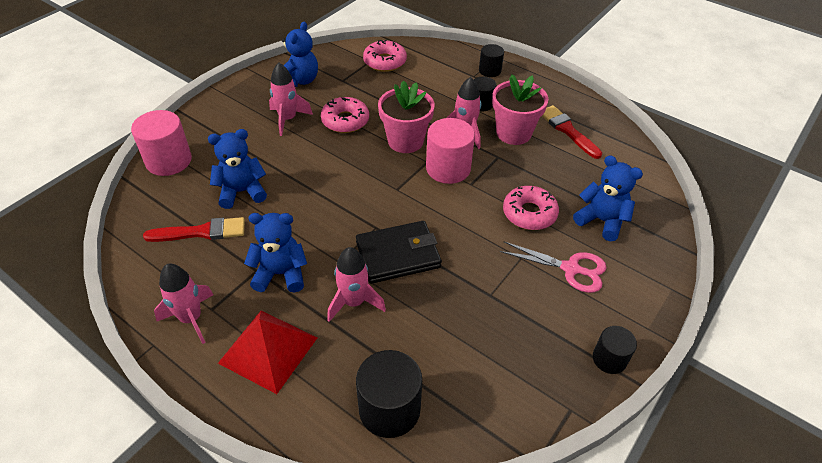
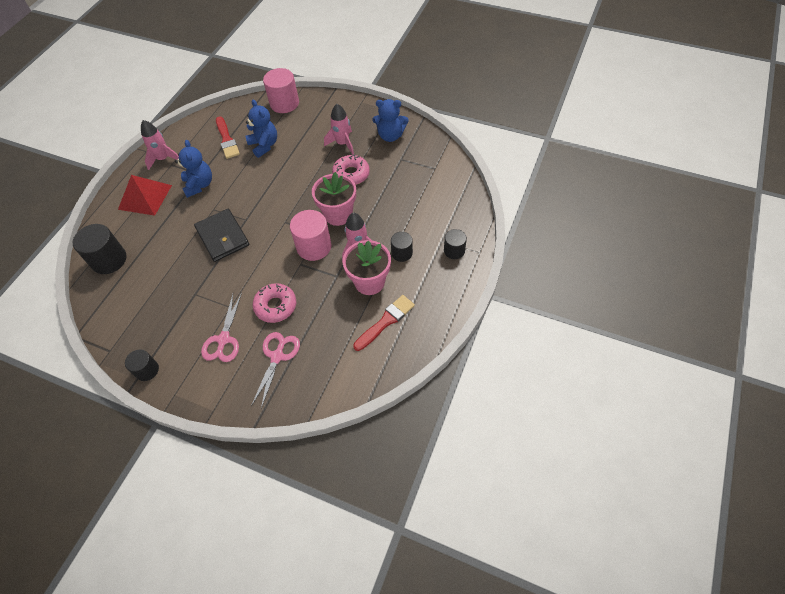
camera: 80 degrees right, 10 degrees up
(354, 302) = (181, 225): pink rocket -> none
(385, 62) = (436, 177): pink donut -> none
(601, 221) = (277, 356): blue teddy bear -> pink scissors

